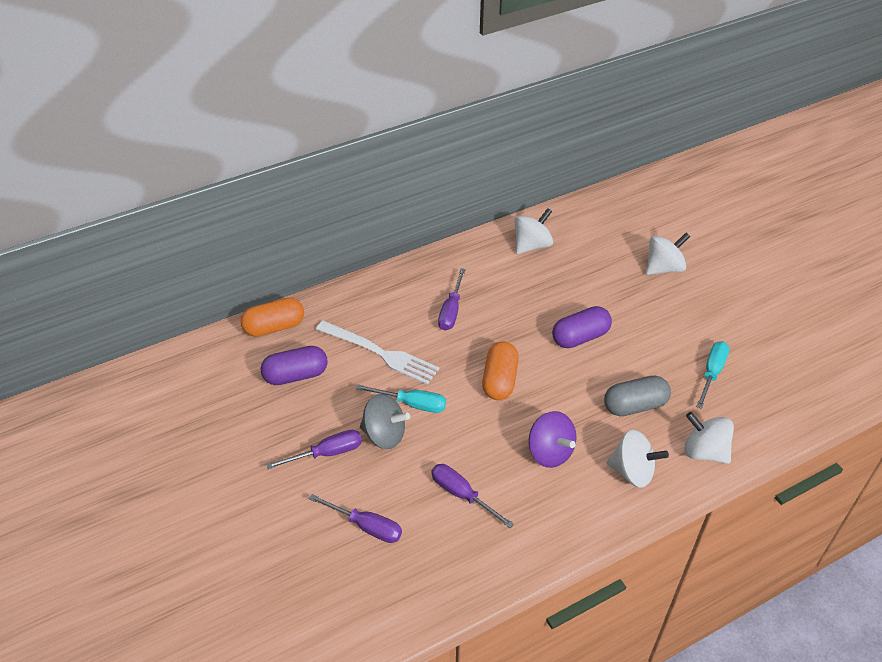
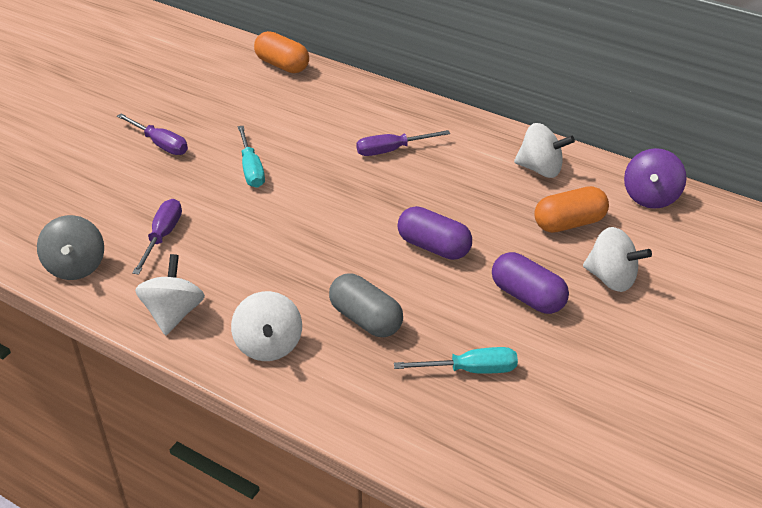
camera: 60 degrees right, 5 degrees down
(296, 375) = (236, 96): purple capsule -> purple capsule (527, 296)
(366, 526) = (94, 193): purple screwdriver -> none
(380, 353) = (299, 130): white fork -> none
(384, 435) = (203, 167): grey spinning top -> grey spinning top (76, 266)
(499, 380) = (324, 211): orange capsule -> orange capsule (569, 223)
(550, 452) = (254, 276): purple spinning top -> purple spinning top (650, 197)
(704, 451) = (339, 397): white spinning top -> white spinning top (174, 313)

